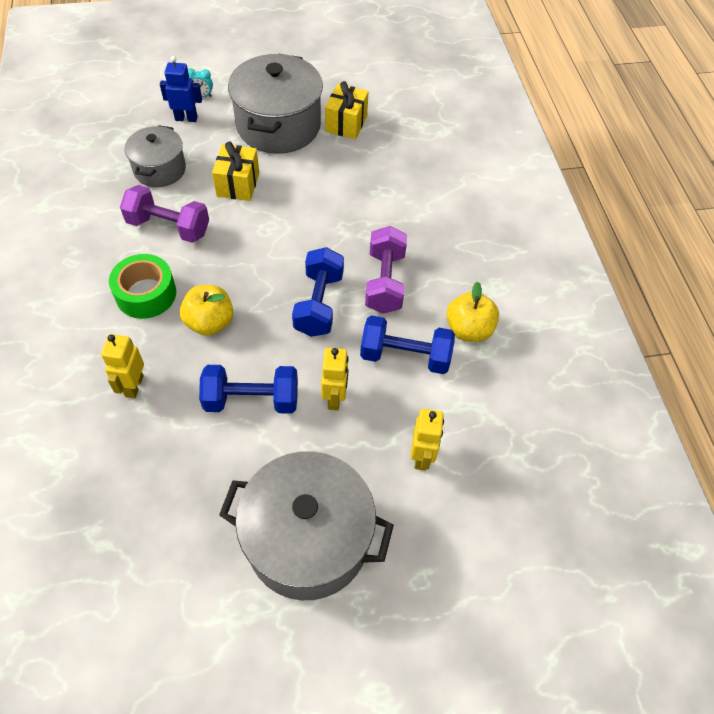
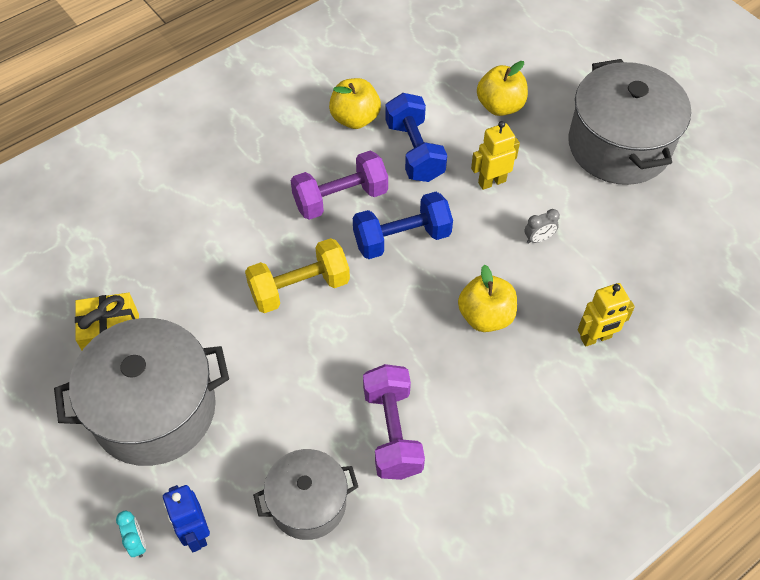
camera: 115 degrees left, 0 degrees up
(146, 294) = (493, 395): green tape -> none
(238, 184) = (283, 398): yellow gift -> none
(252, 400) = (538, 239): blue dumbbell -> grey clock
(317, 224) = (299, 288): none -> yellow dumbbell
(422, 456) = (500, 106): yellow robot -> yellow apple

